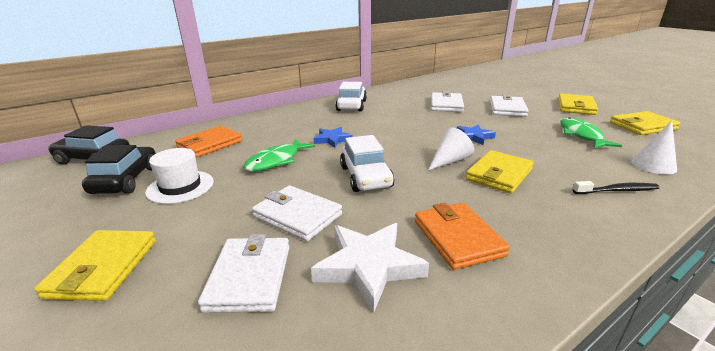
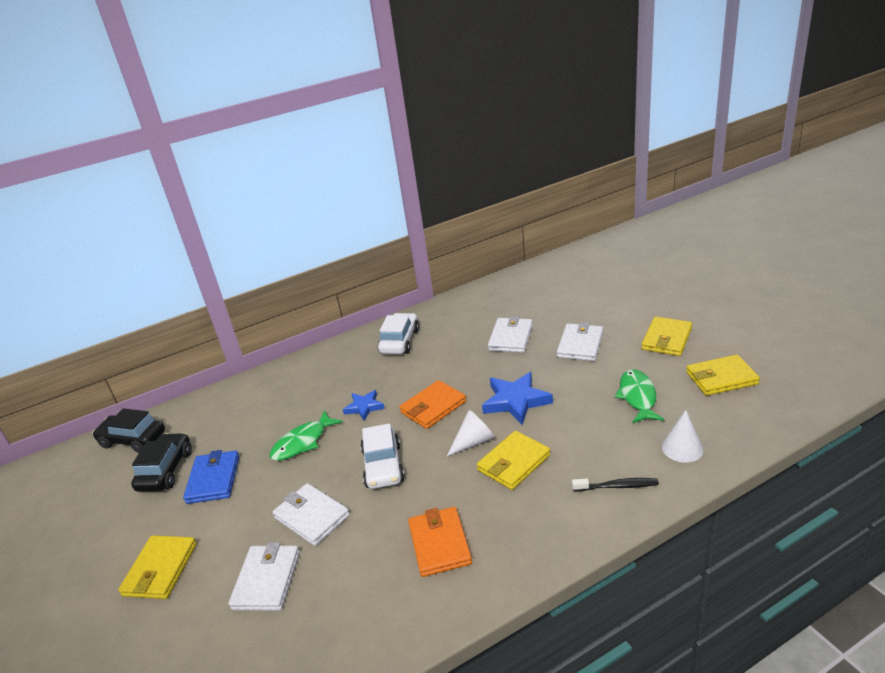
camera: 10 degrees right, 5 degrees up
(180, 187) = (213, 479): white hat -> blue wallet
(210, 144) = (240, 416): orange wallet -> orange wallet (433, 407)
(369, 266) = (358, 572): white star -> none
(474, 137) = (516, 401): blue star -> blue star, size x1.66

